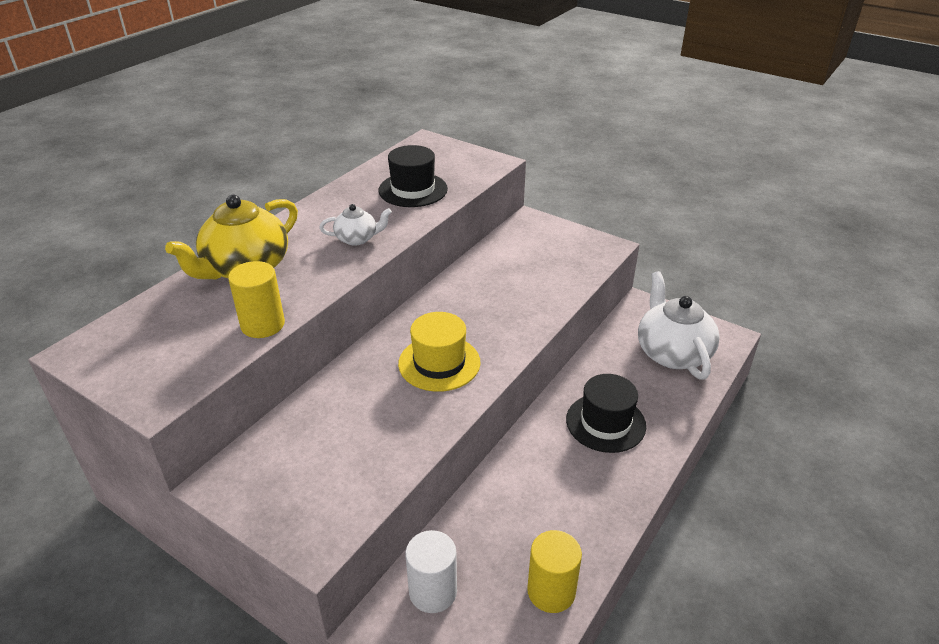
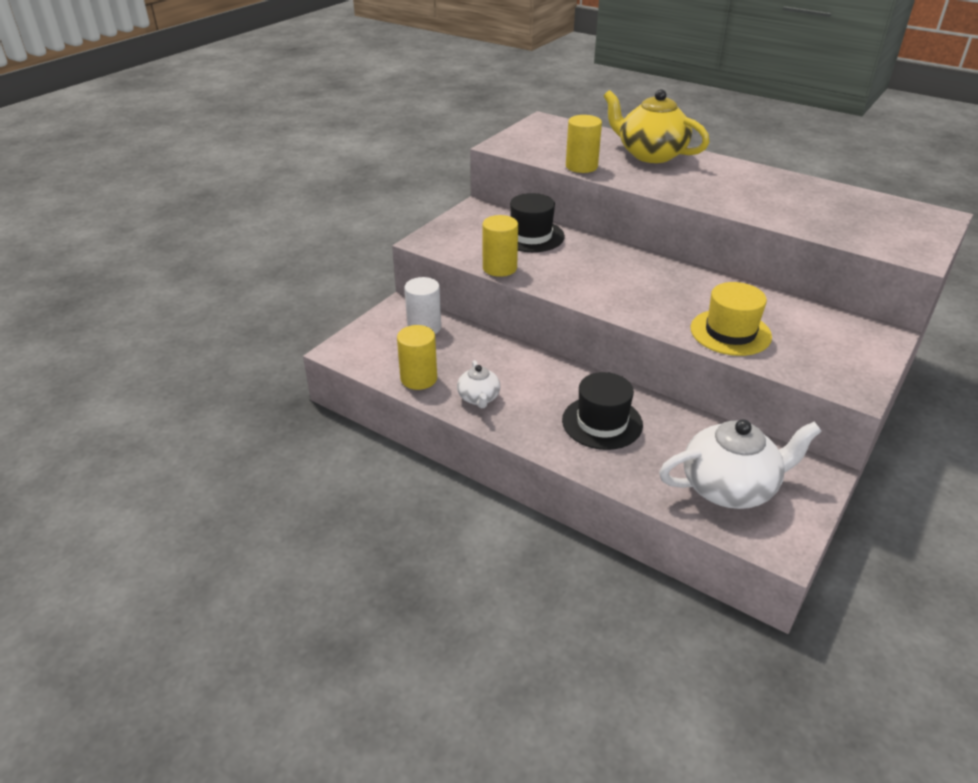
camera: 90 degrees right, 0 degrees up
(357, 239) = (712, 191): white teapot -> white teapot (479, 398)
(405, 457) = (499, 268): none -> yellow cylinder
(413, 190) = (818, 212): black hat -> black hat (531, 236)
(439, 363) = (607, 280): yellow hat -> yellow hat (730, 332)

